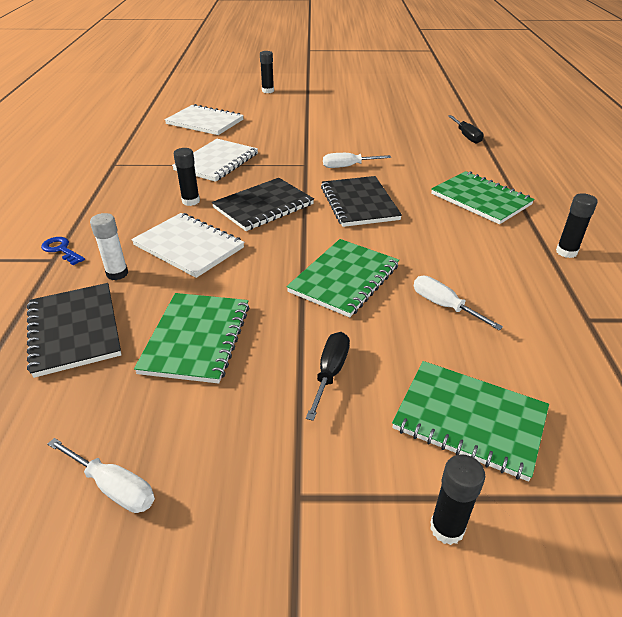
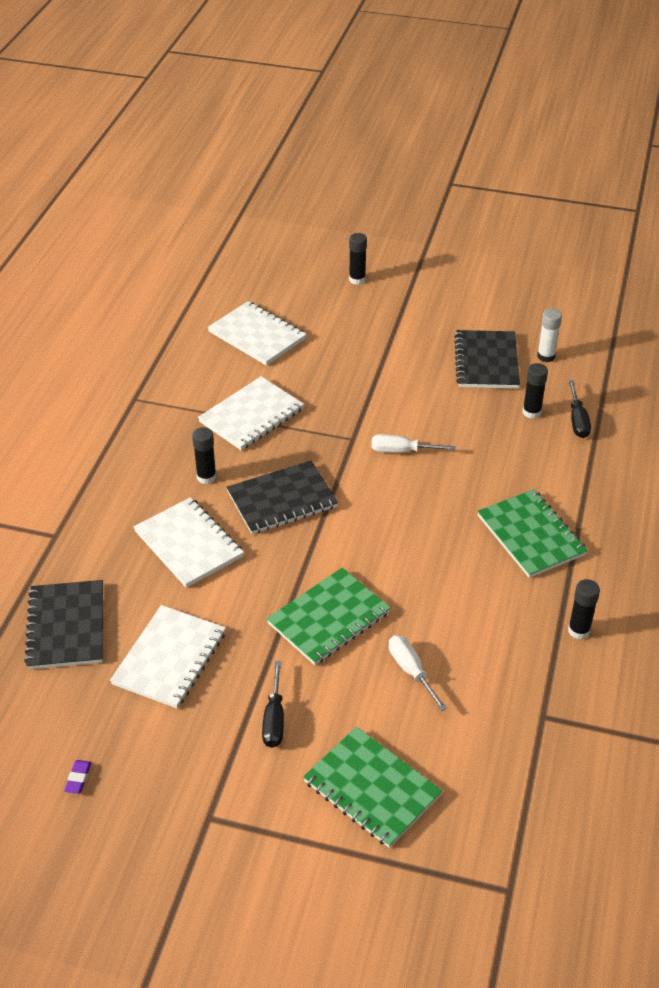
camera: 15 degrees right, 5 degrees up
(61, 250) = (64, 524): blue key -> none
(113, 487) = (78, 778): white screwdriver -> purple eraser
(117, 274) = (113, 567): white glue stick -> white glue stick (546, 356)
(196, 338) = (170, 658): green notebook -> white notebook
(330, 373) = (274, 719): black screwdriver -> black screwdriver turned 150 degrees clockwise
(359, 203) = (388, 515): black notebook -> black notebook (486, 362)
(447, 528) = (309, 865): black glue stick -> black glue stick (531, 412)

